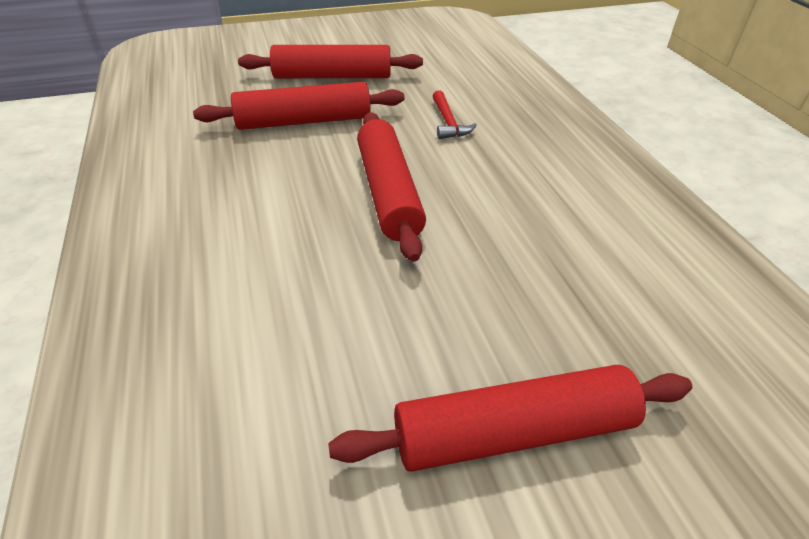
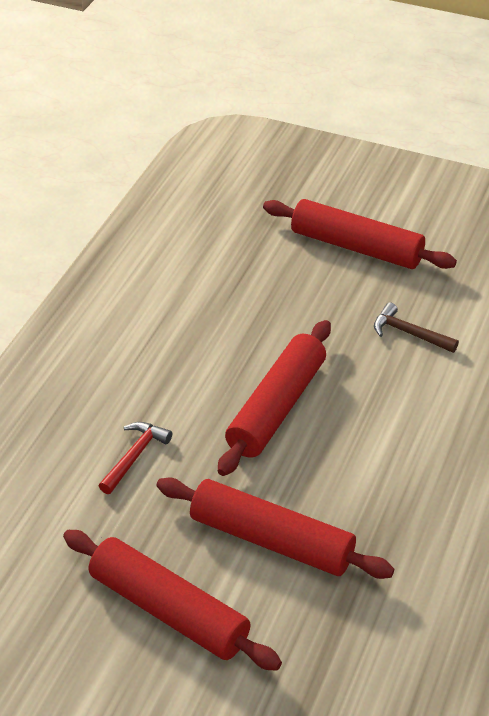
camera: 140 degrees left, 0 degrees up
(327, 331) = (409, 333): none -> brown hammer

